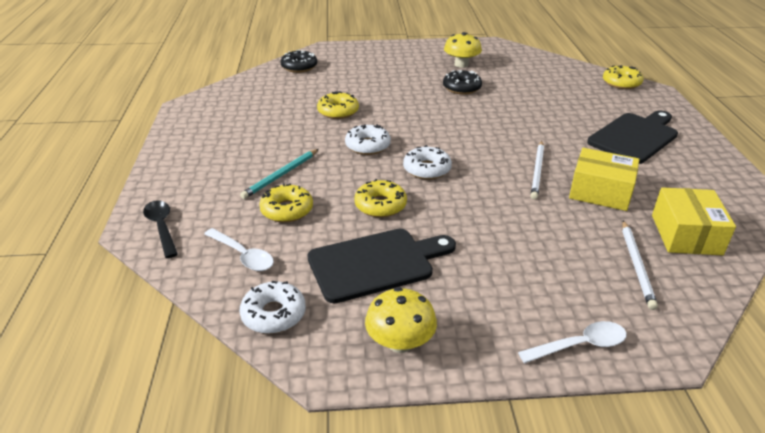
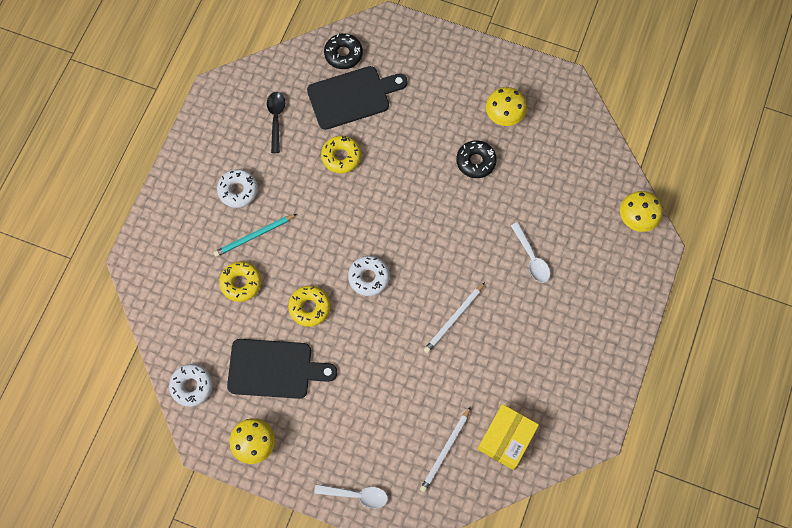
camera: 25 degrees right, 35 degrees up
(161, 227) = (149, 265): black spoon -> black spoon (276, 119)
(243, 255) = (193, 321): white spoon -> white spoon (531, 258)
(368, 146) = (340, 223): white donut -> white donut (238, 190)
(600, 192) = (483, 366): yellow box -> none
(621, 83) = (637, 218): yellow donut -> yellow mushroom
(635, 137) = (572, 309): black cutting board -> black cutting board (352, 97)

